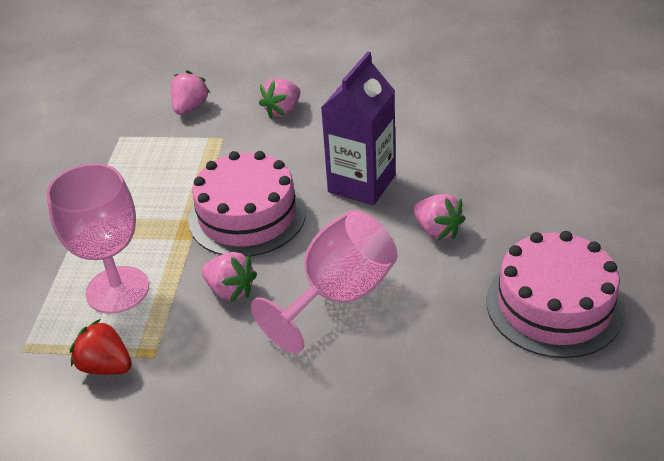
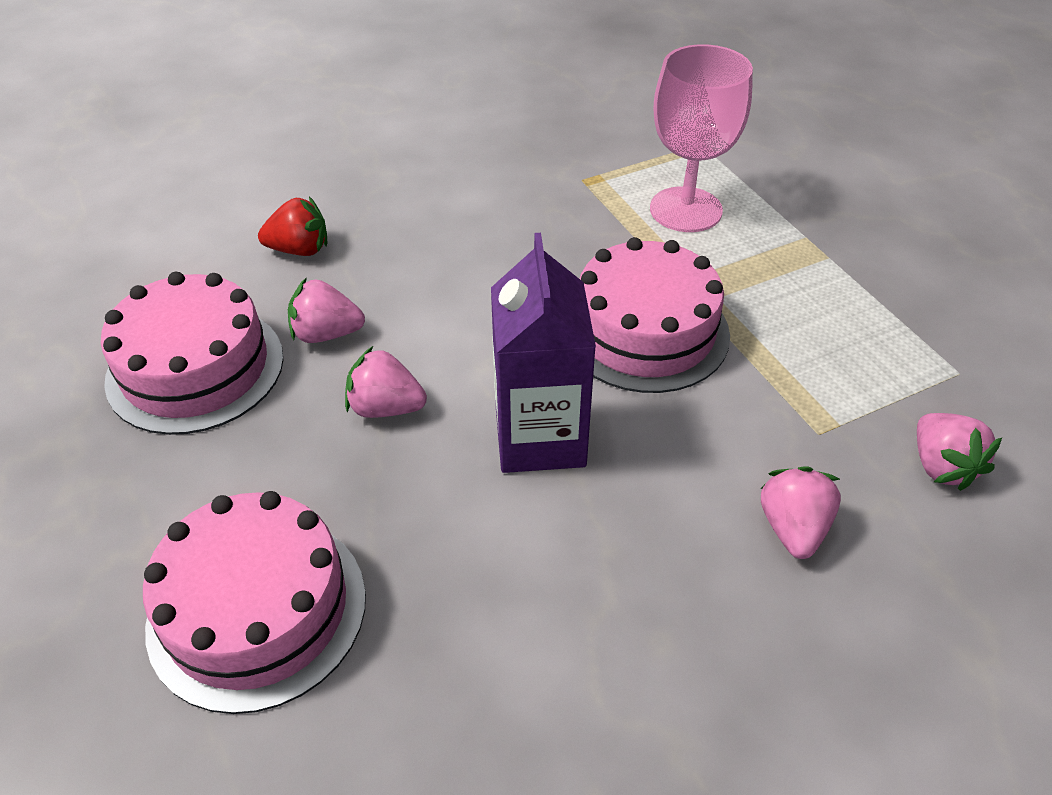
camera: 145 degrees right, 5 degrees up
(106, 366) = (614, 159): red strawberry -> red strawberry (300, 250)
(230, 290) = (573, 250): pink strawberry -> pink strawberry (326, 334)
(338, 295) = (453, 287): pink goblet -> none
(550, 163) = (257, 609): none -> pink cake

